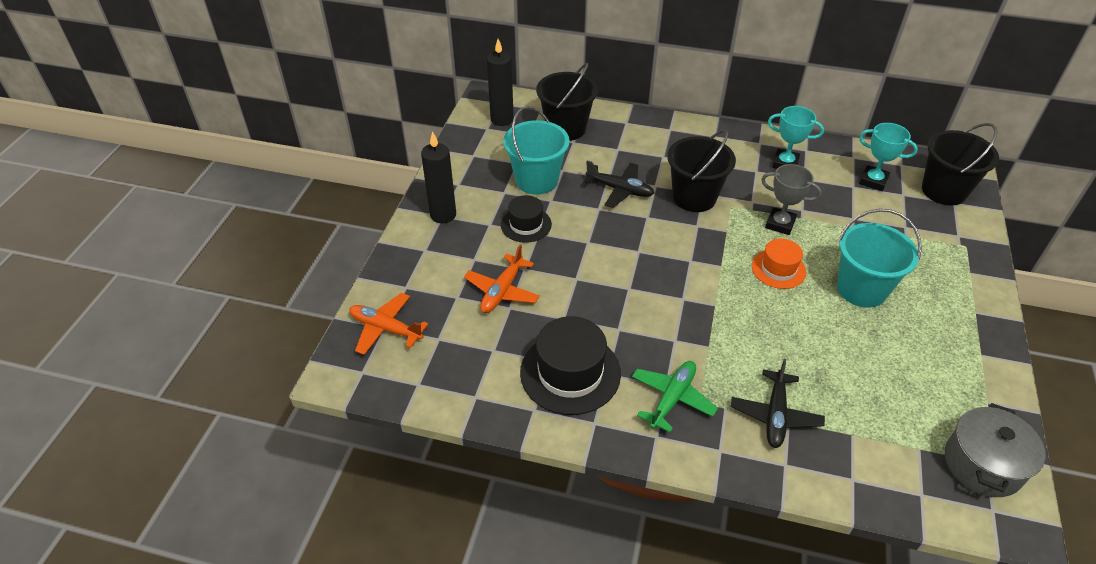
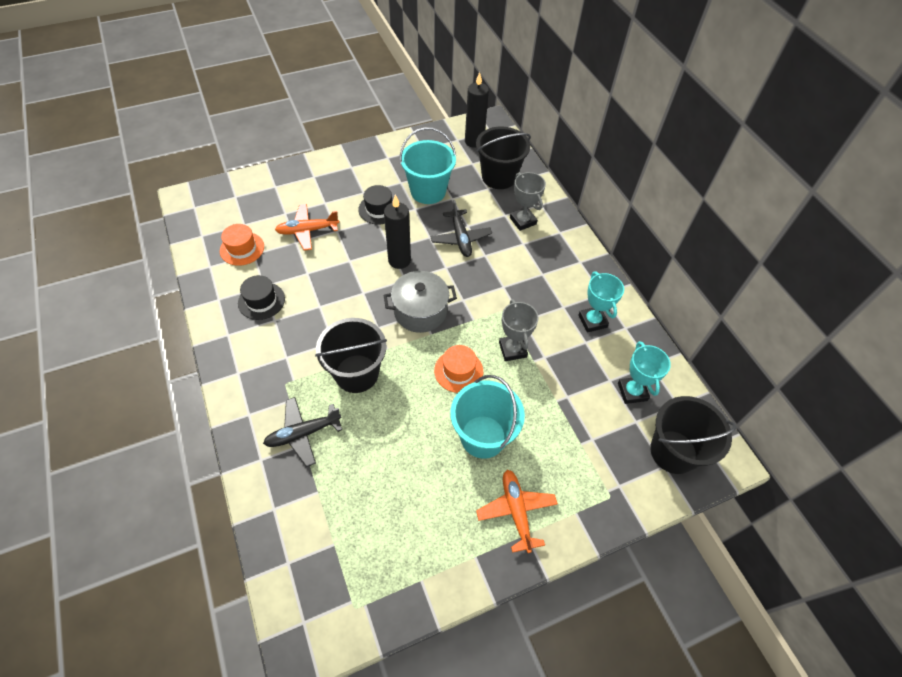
camera: 50 degrees right, 10 degrees up
(385, 328) = (234, 197): orange plane -> orange plane (516, 511)
(443, 215) = (352, 167): black candle -> black candle (399, 260)
(475, 356) = (242, 248): none -> orange hat
(570, 373) = (261, 301): black hat -> black hat, size x0.60
(636, 142) = (523, 221): none -> grey trophy
(672, 398) = (277, 366): green plane -> none
(694, 197) = (493, 283): black bucket -> black bucket (356, 373)
(982, 464) = (347, 598): grey pot -> grey pot (420, 311)

